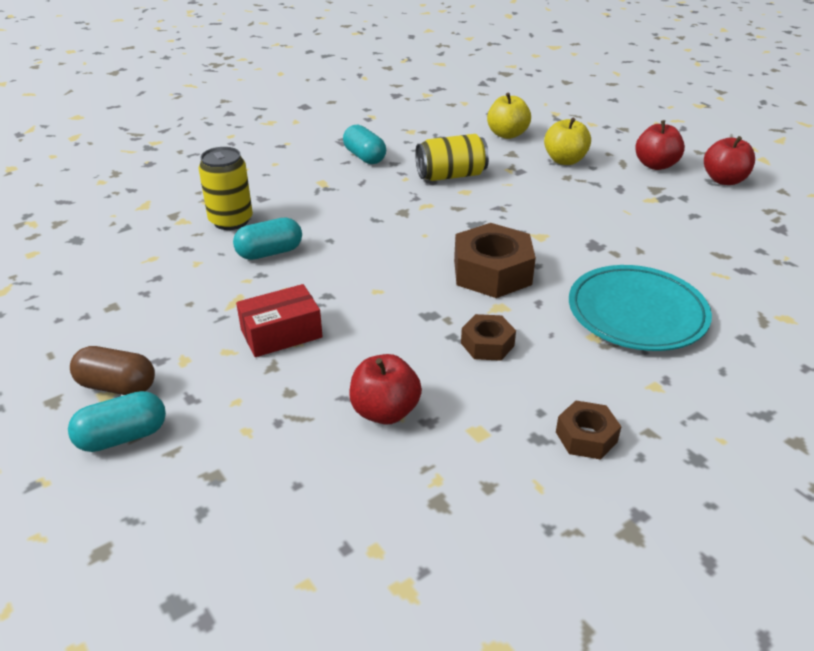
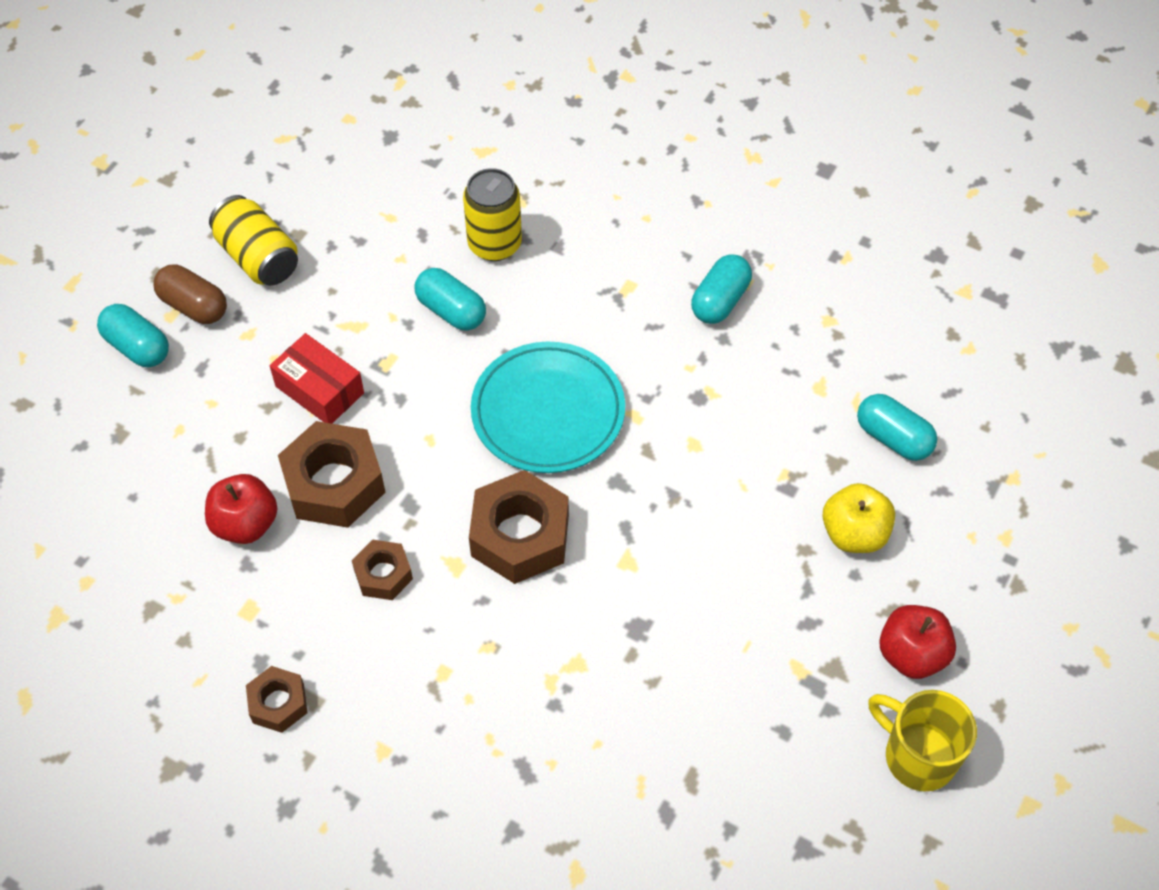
camera: 65 degrees right, 20 degrees up
(117, 386) = (194, 306): brown capsule -> brown capsule turned 45 degrees counterclockwise
(381, 349) = (334, 483): none -> brown nut
(451, 175) = (727, 414): yellow can -> yellow can (258, 257)
(507, 134) = (893, 438): yellow apple -> turquoise capsule
(637, 313) = (508, 706): turquoise plate -> turquoise plate (548, 412)
(724, 180) = (917, 756): red apple -> yellow mug

